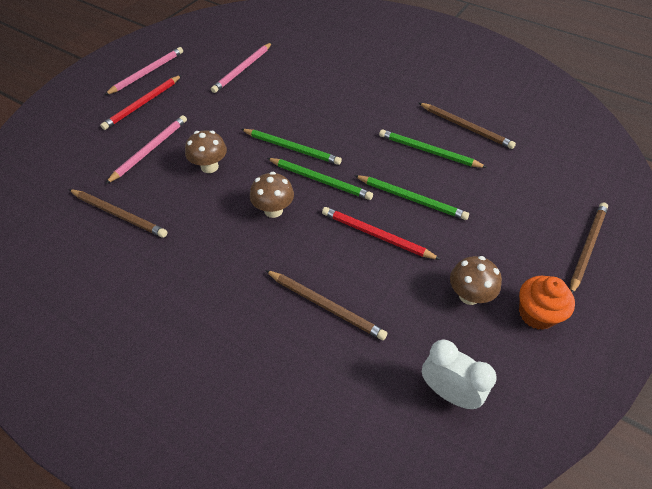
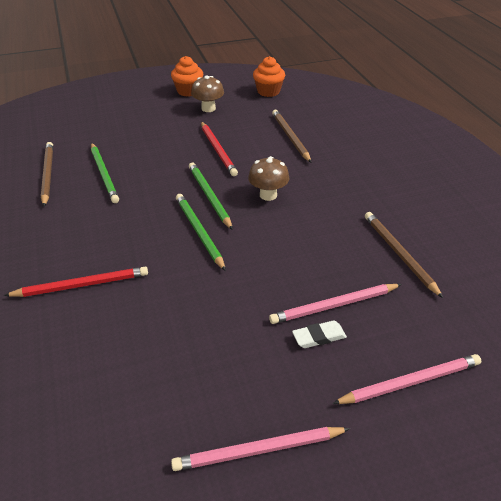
camera: 140 degrees left, 10 degrees down
(143, 104) = (303, 383): red pencil -> red pencil (82, 285)
(148, 128) = (319, 337): none -> white eraser
(209, 167) = (287, 254): brown mushroom -> none
(243, 69) = (131, 364): pink pencil -> pink pencil (410, 382)
(411, 199) = (166, 155): green pencil -> none
(448, 392) = (268, 91): white clock -> orange cupcake
(587, 247) = (116, 96): brown pencil -> none

